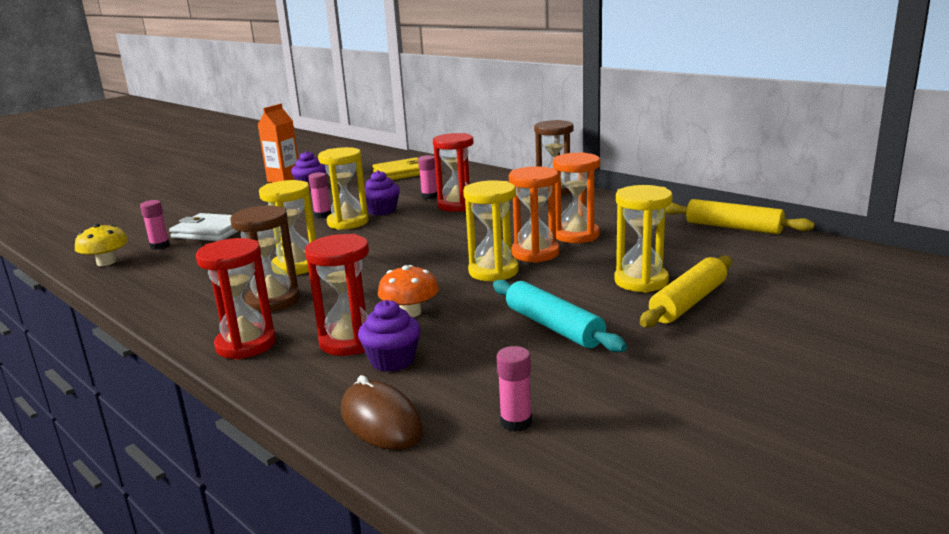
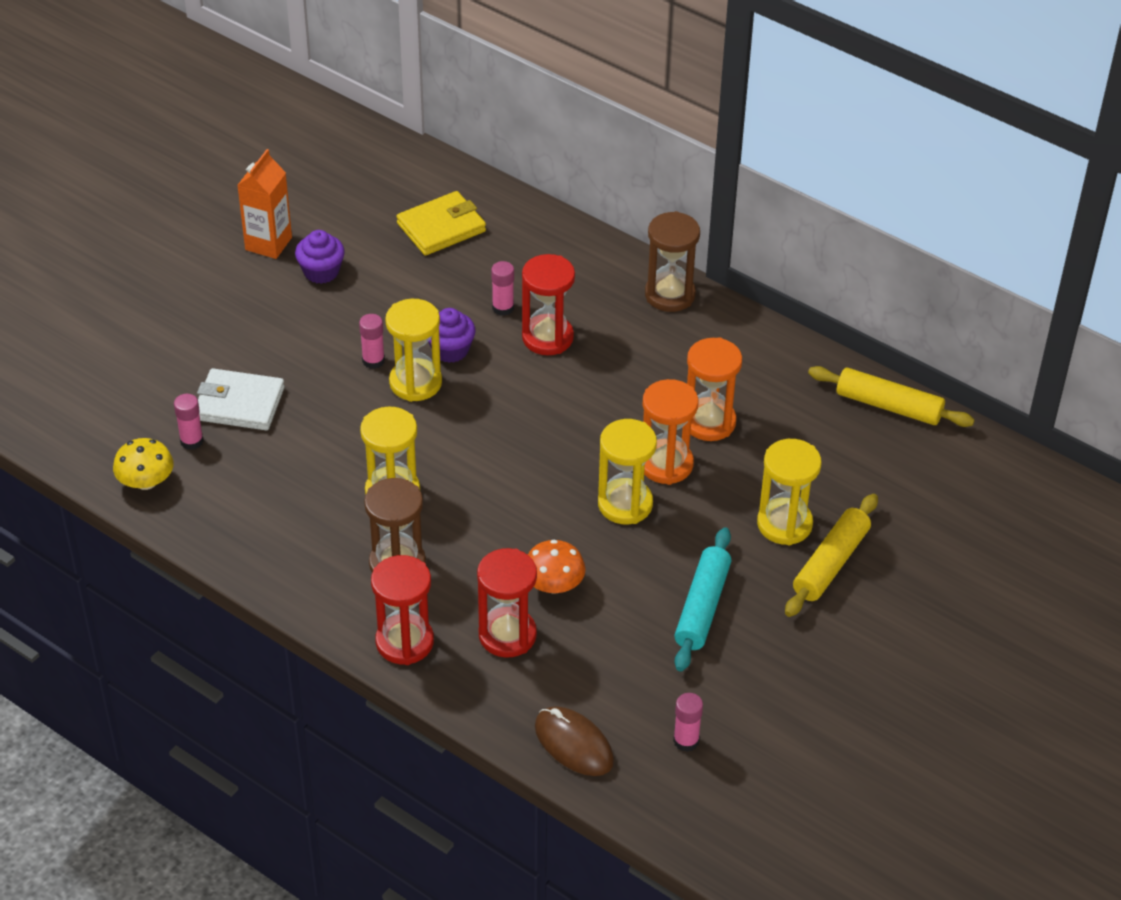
camera: 10 degrees left, 25 degrees up
(392, 360) = (559, 663): purple cupcake -> none
(553, 327) = (702, 607): turquoise rolling pin -> turquoise rolling pin turned 60 degrees clockwise

